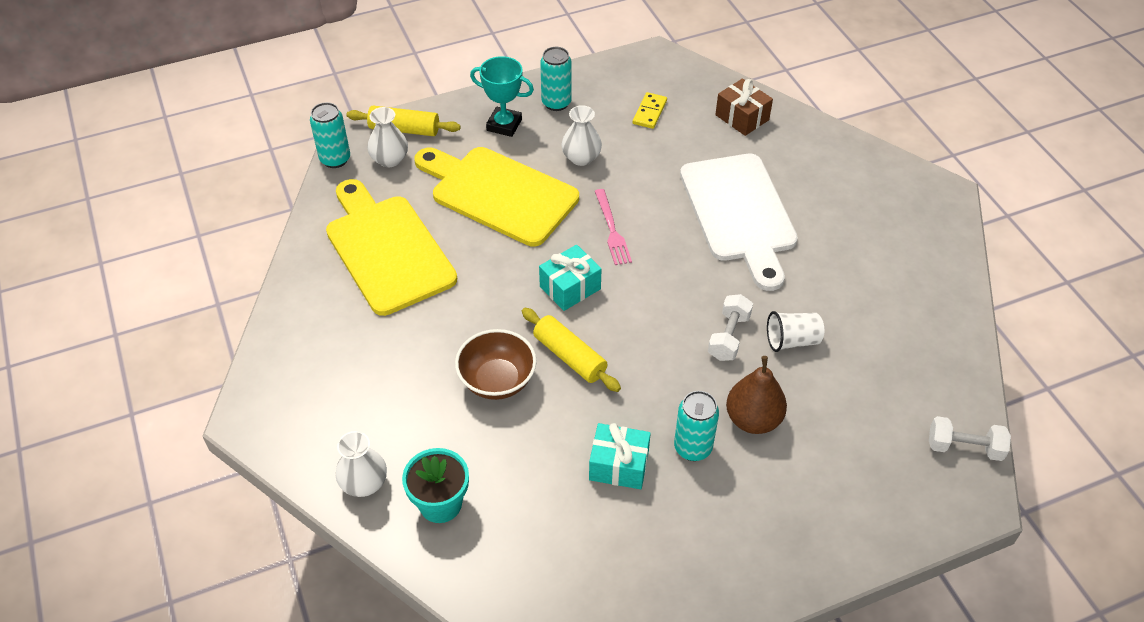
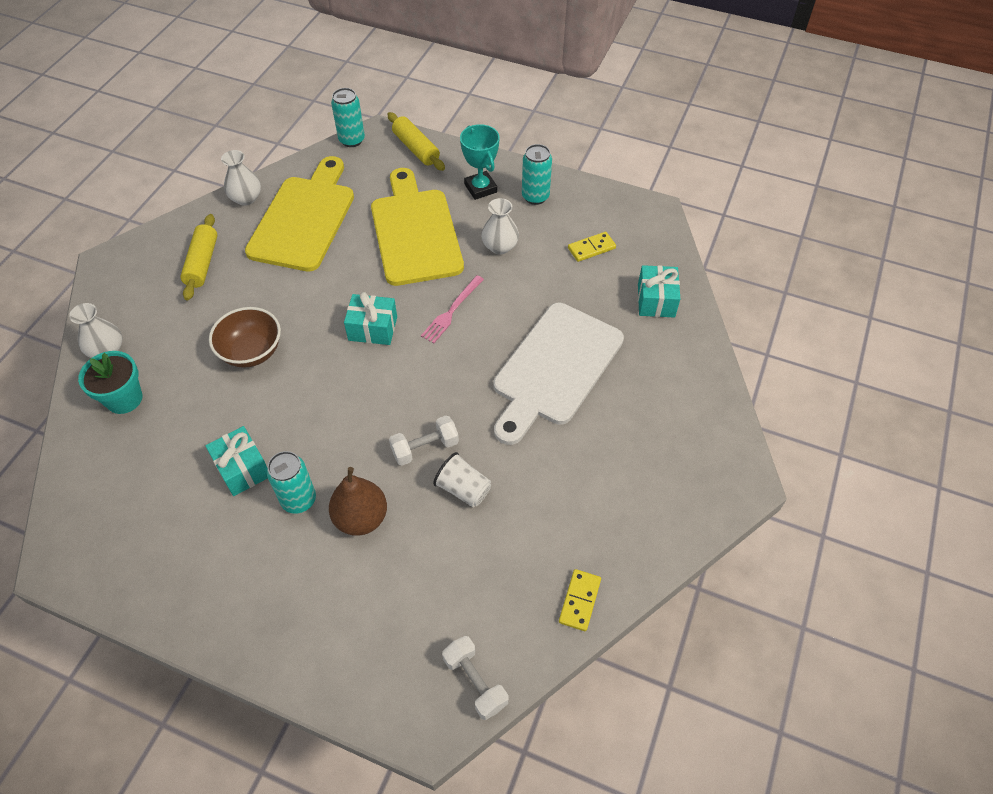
camera: 45 degrees right, 5 degrees up
(390, 159) = (382, 162): white vase -> white vase (246, 198)
(569, 356) = (311, 373): yellow rolling pin -> yellow rolling pin (202, 263)
(742, 117) = (656, 300): brown gift -> turquoise gift
(954, 344) = (579, 601): none -> yellow domino

